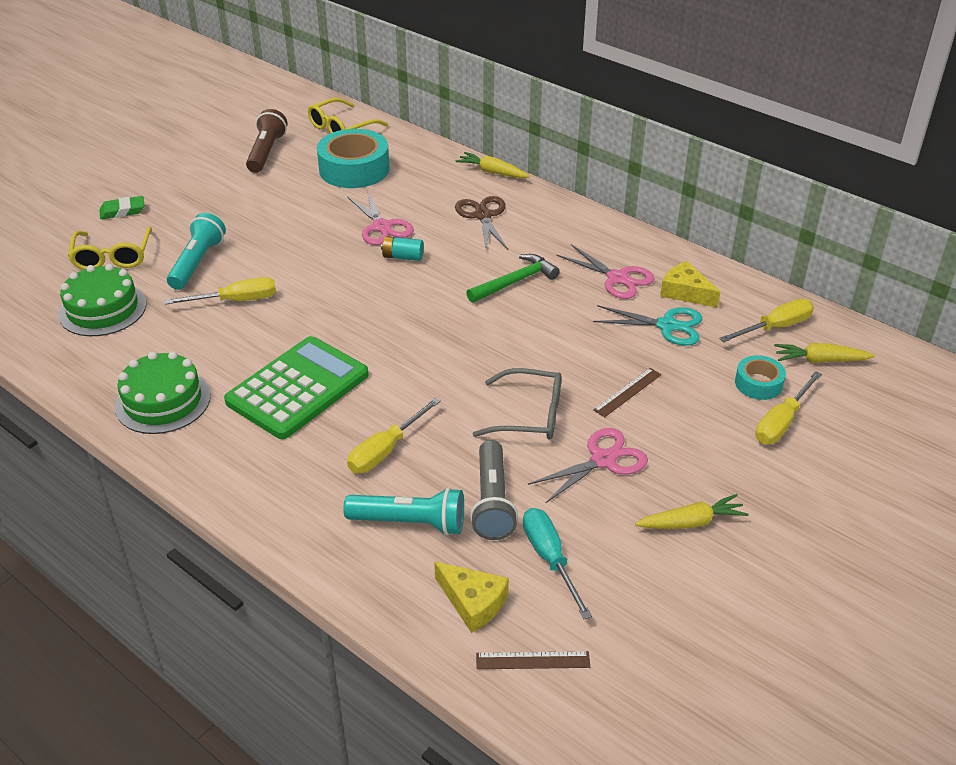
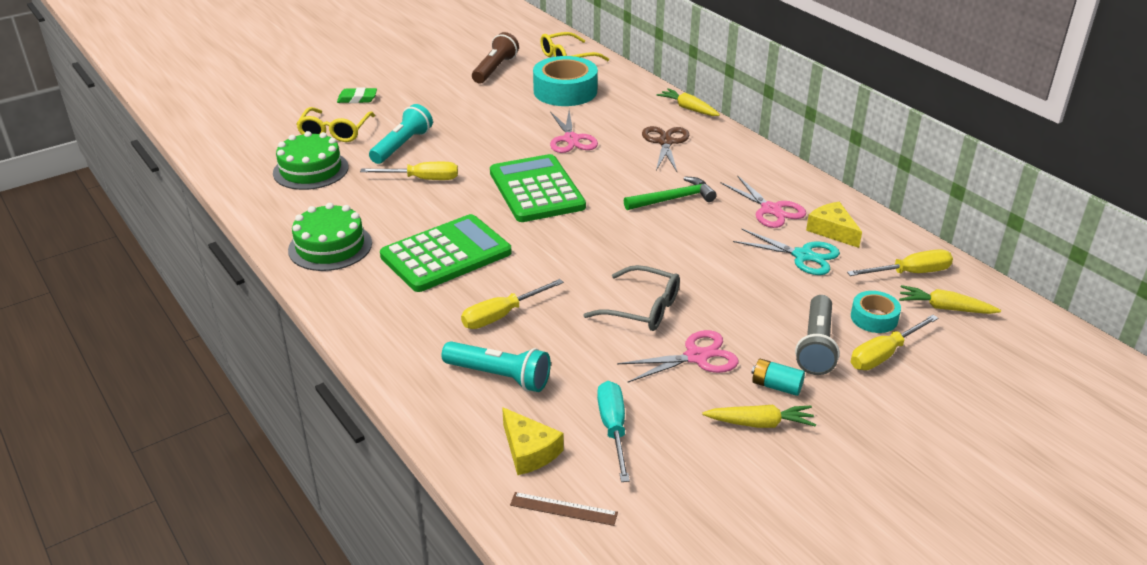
camera: 15 degrees right, 5 degrees down
(367, 294) = (536, 190): none -> green calculator
(403, 257) = (580, 165): turquoise battery -> turquoise battery (776, 386)
(492, 502) = (580, 373): grey flashlight -> grey flashlight (816, 346)
(627, 392) = (742, 305): brown ruler -> none

